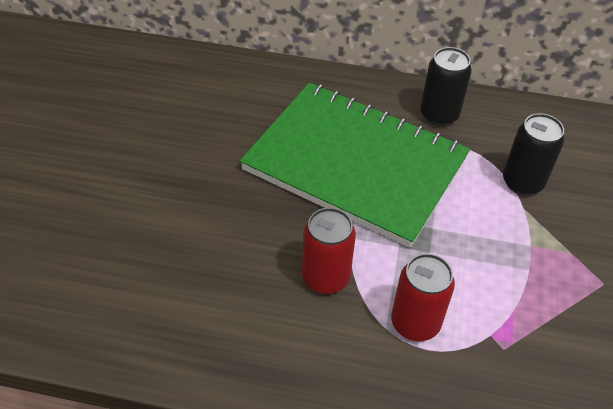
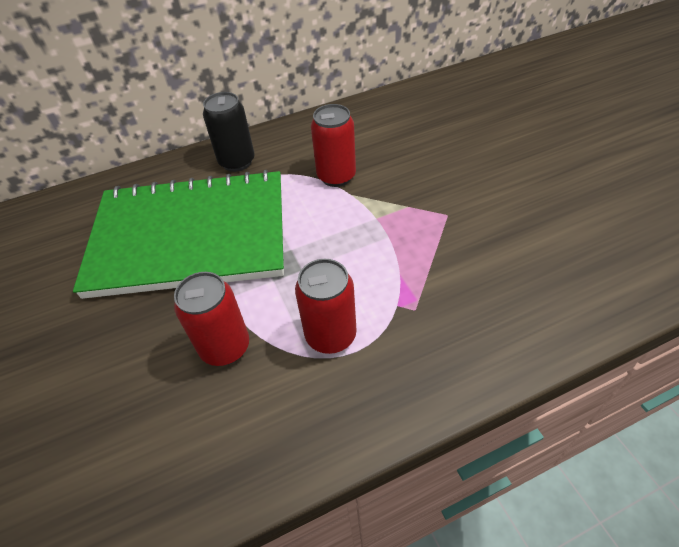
camera: 30 degrees left, 0 degrees up
(522, 182) = (336, 176): black can -> red can

